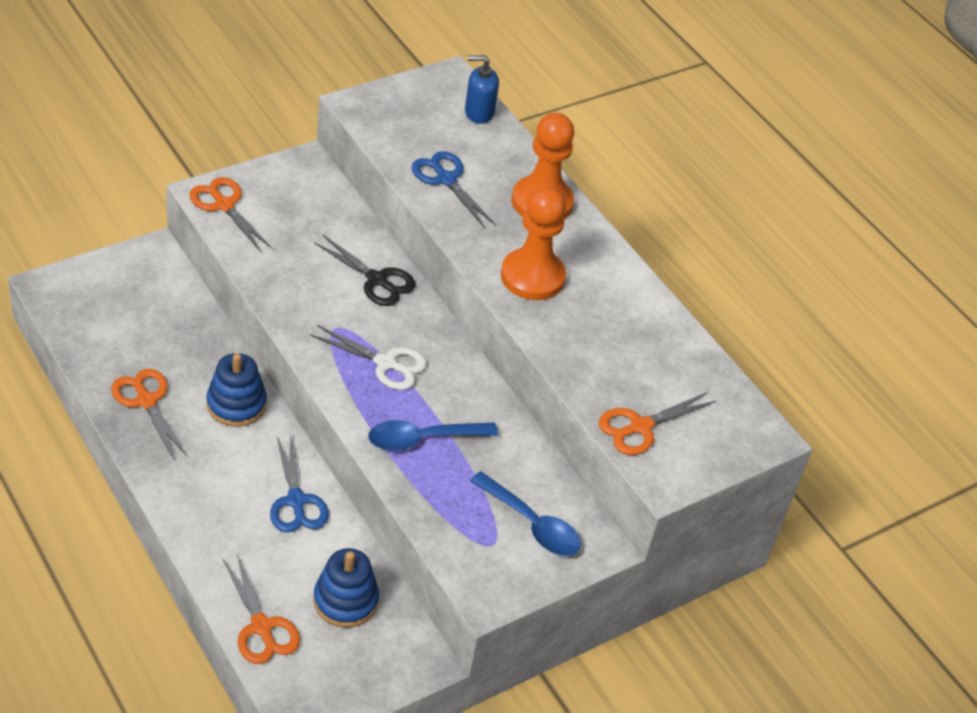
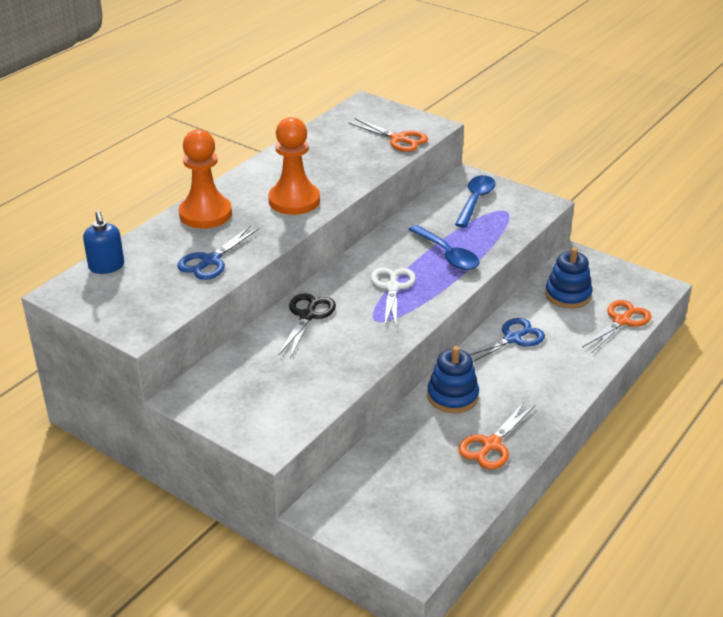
camera: 105 degrees left, 10 degrees down
(224, 205) = (278, 426): orange scissors -> none

